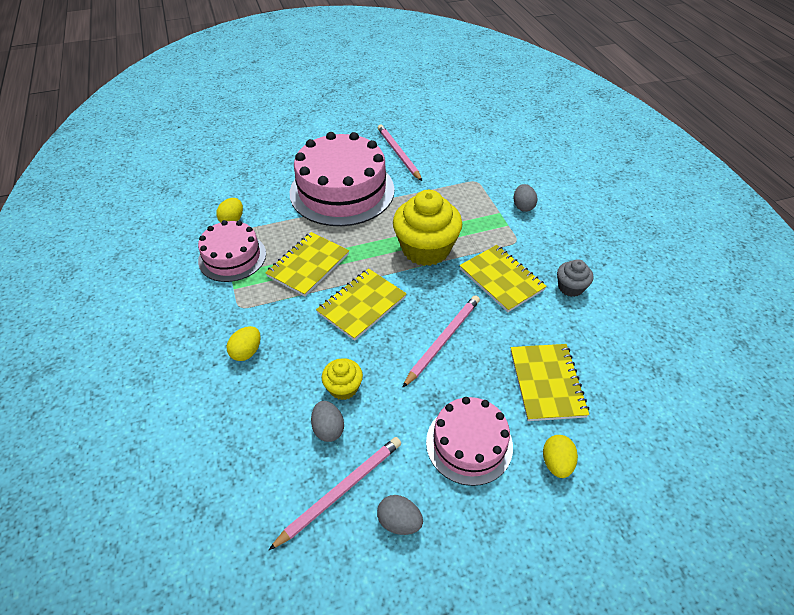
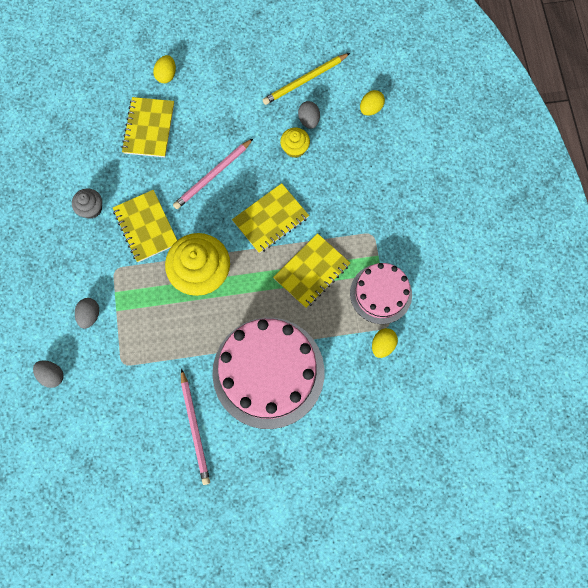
camera: 170 degrees left, 25 degrees up
(247, 352) = (365, 190): yellow egg -> yellow egg (370, 108)
(341, 491) = (305, 80): pink pencil -> yellow pencil
(399, 521) = (272, 58): grey egg -> grey egg (52, 375)
(469, 443) = (218, 96): pink cake -> none

